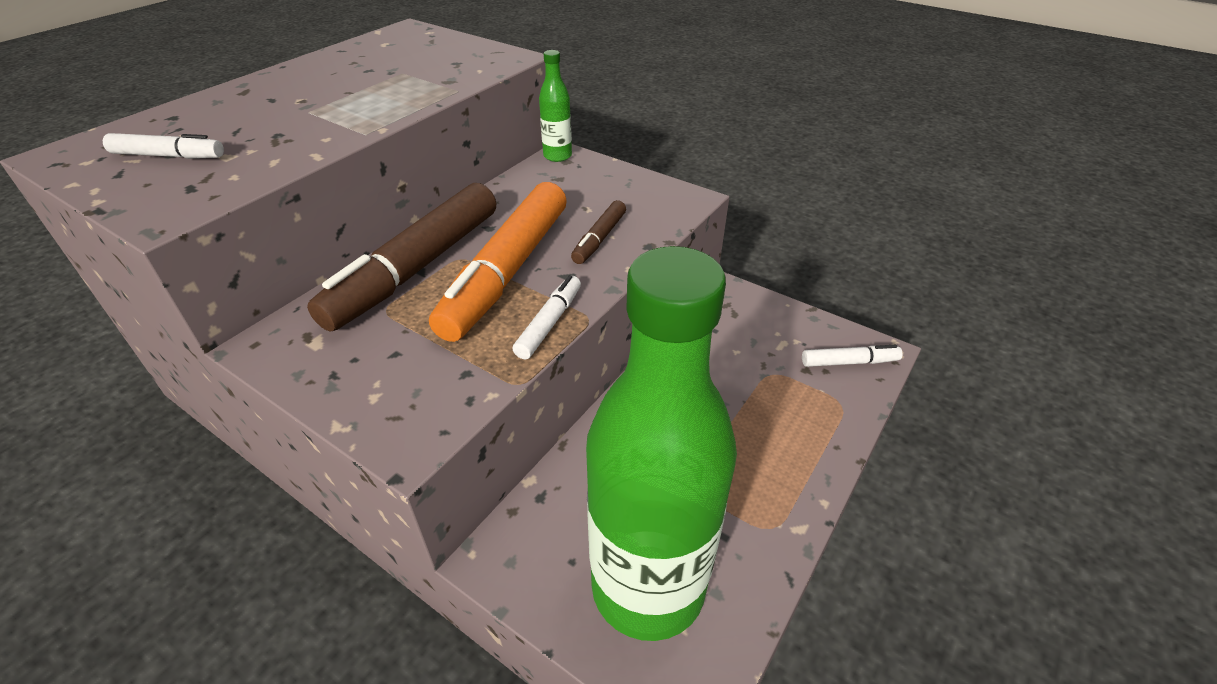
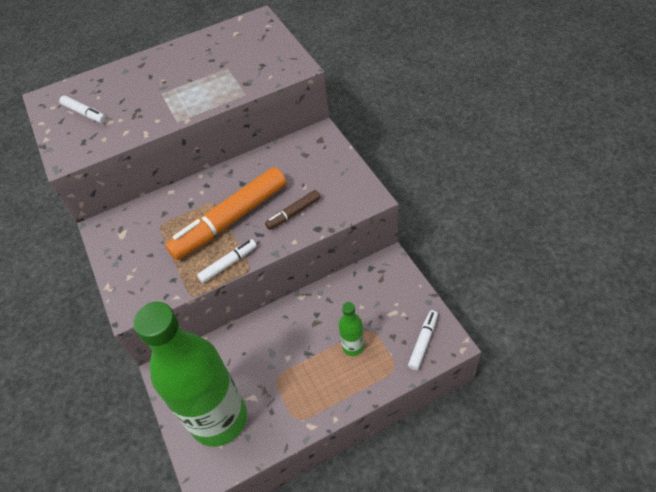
camera: 35 degrees right, 10 degrees up
(416, 268) = (189, 201): brown marker -> none
(557, 156) = (317, 134): green bottle -> green bottle (353, 346)
(849, 362) = (423, 342): white marker -> white marker turned 90 degrees counterclockwise

